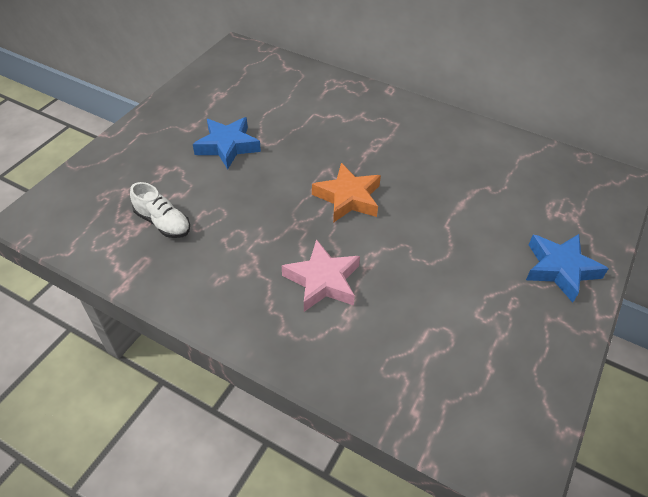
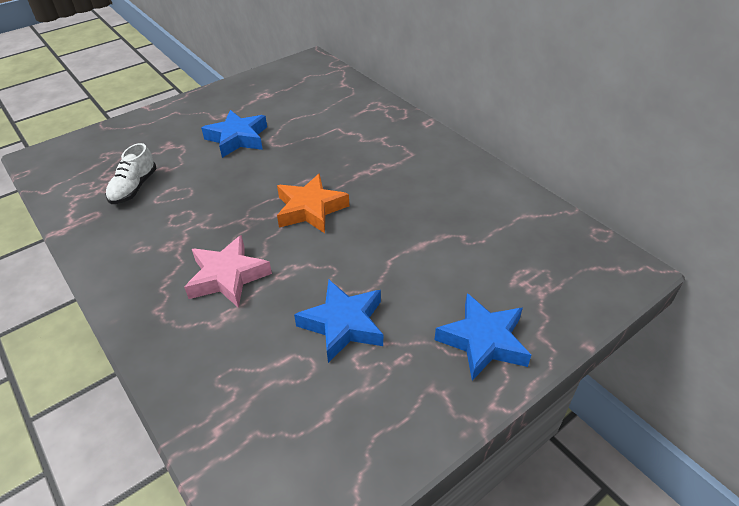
camera: 25 degrees right, 5 degrees down
(163, 223) = (134, 188): white shoe -> white shoe turned 45 degrees clockwise
(449, 291) = (343, 324): none -> blue star

